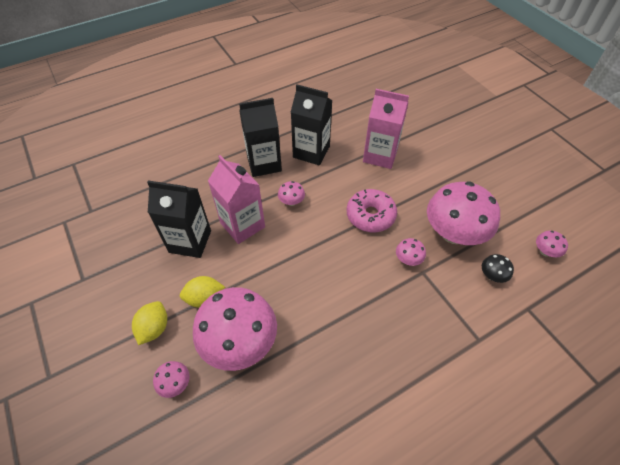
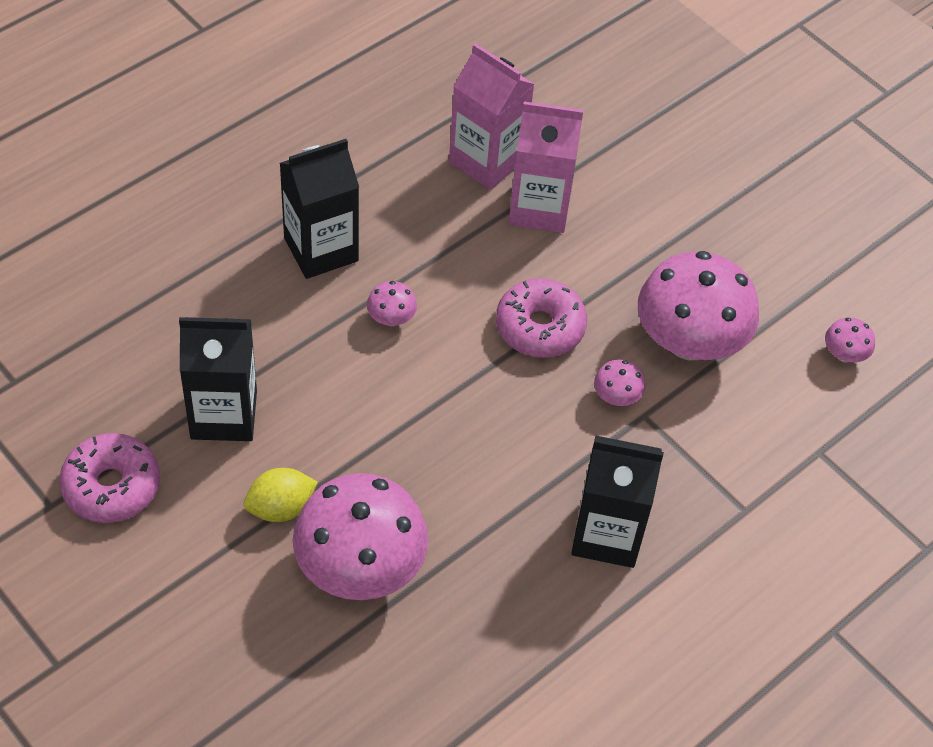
camera: 15 degrees left, 0 degrees up
(118, 273) = (112, 486): none -> pink donut
(154, 328) = (208, 567): yellow lemon -> none
(175, 383) = (272, 643): pink mushroom -> none
(242, 225) = (312, 373): pink carton -> pink carton (486, 161)
(311, 152) = (407, 215): black carton -> black carton (607, 534)
(492, 275) = (759, 406): black mushroom -> none

